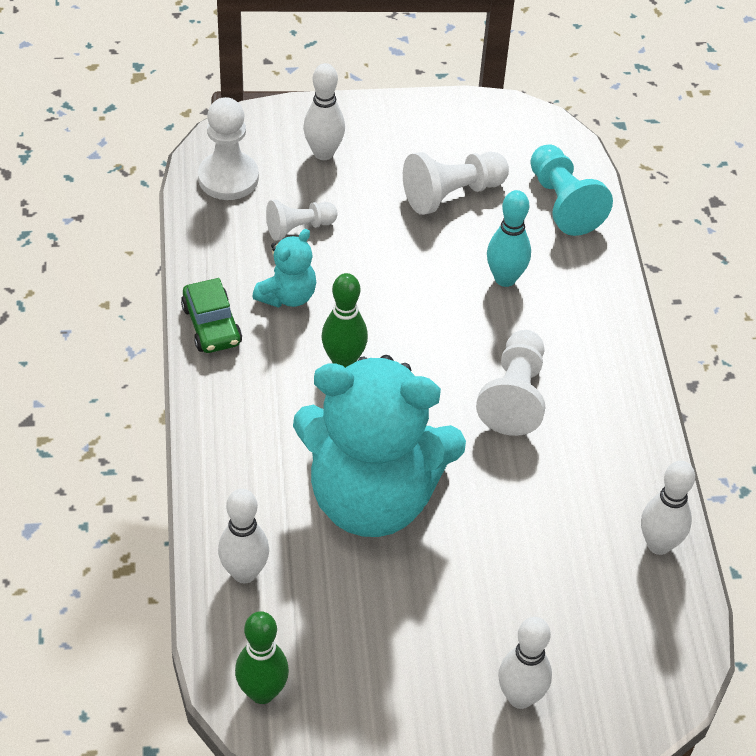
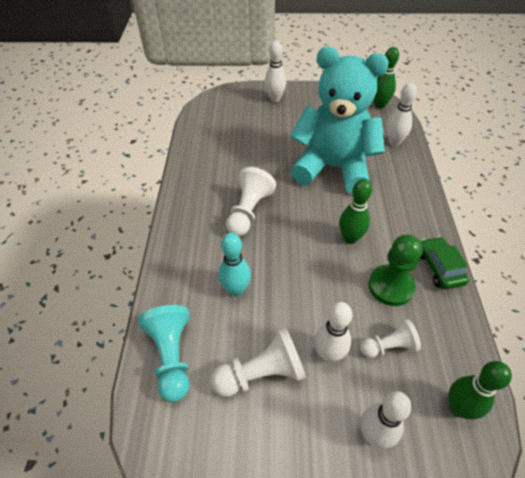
camera: 170 degrees left, 0 degrees up
(228, 178) = (458, 408): white pawn -> green bowling pin
(287, 296) = (391, 286): turquoise teddy bear -> green pawn
(658, 544) = (197, 142): white bowling pin -> white bowling pin (329, 354)

